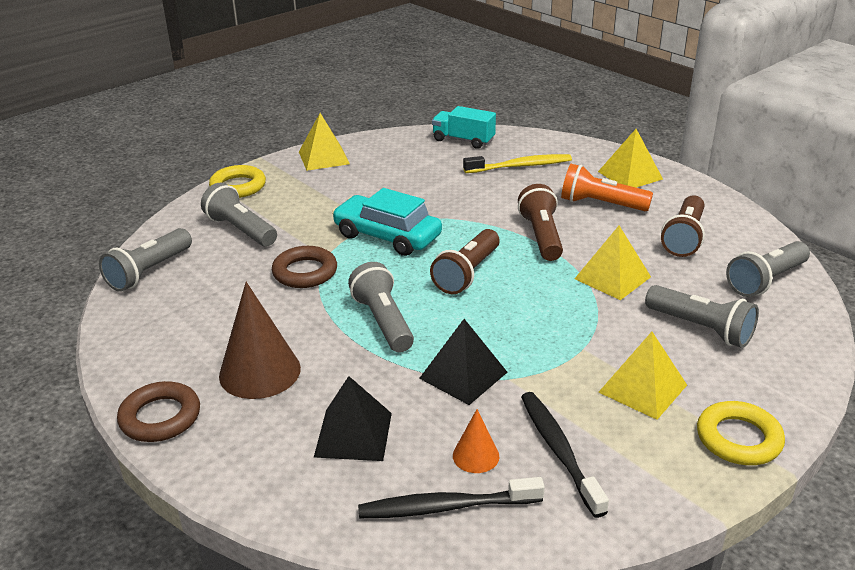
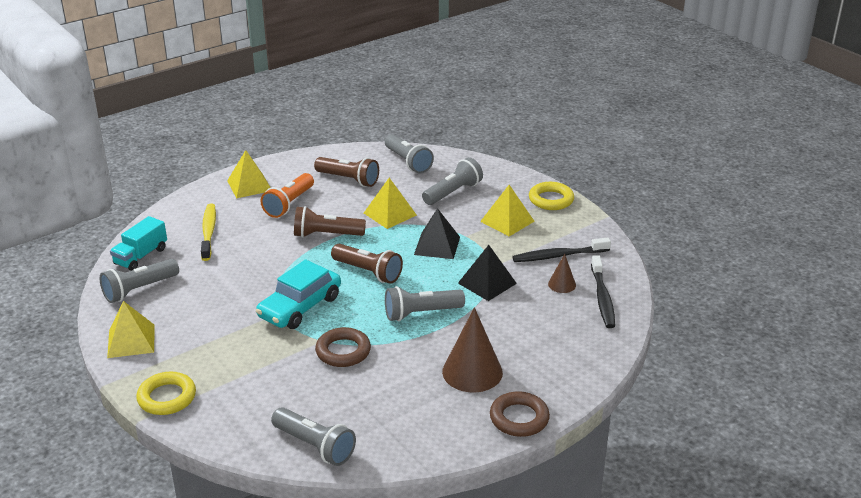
camera: 85 degrees left, 0 degrees up
(241, 230) = (258, 391): grey flashlight -> grey flashlight (139, 289)
(353, 434) = (541, 329): black pyramid -> black pyramid (437, 245)
(476, 456) = (562, 284): orange cone -> brown cone

